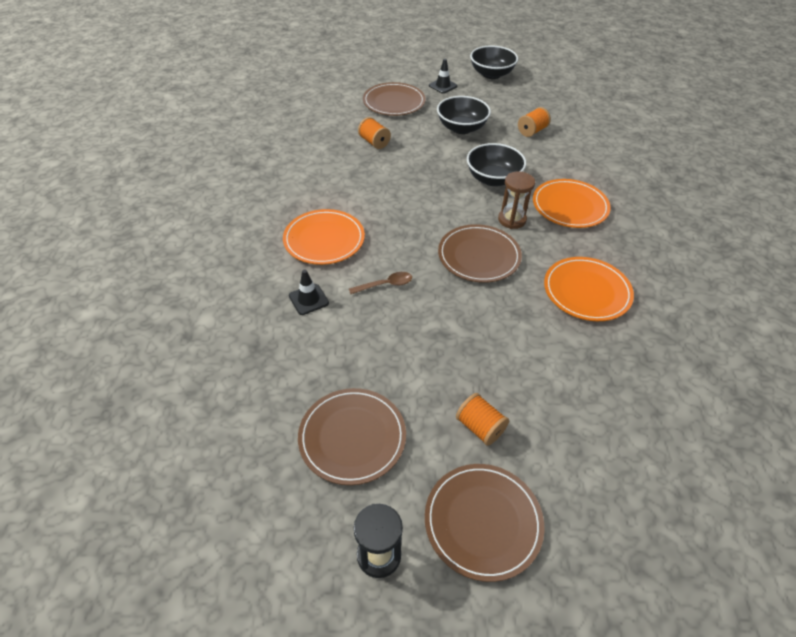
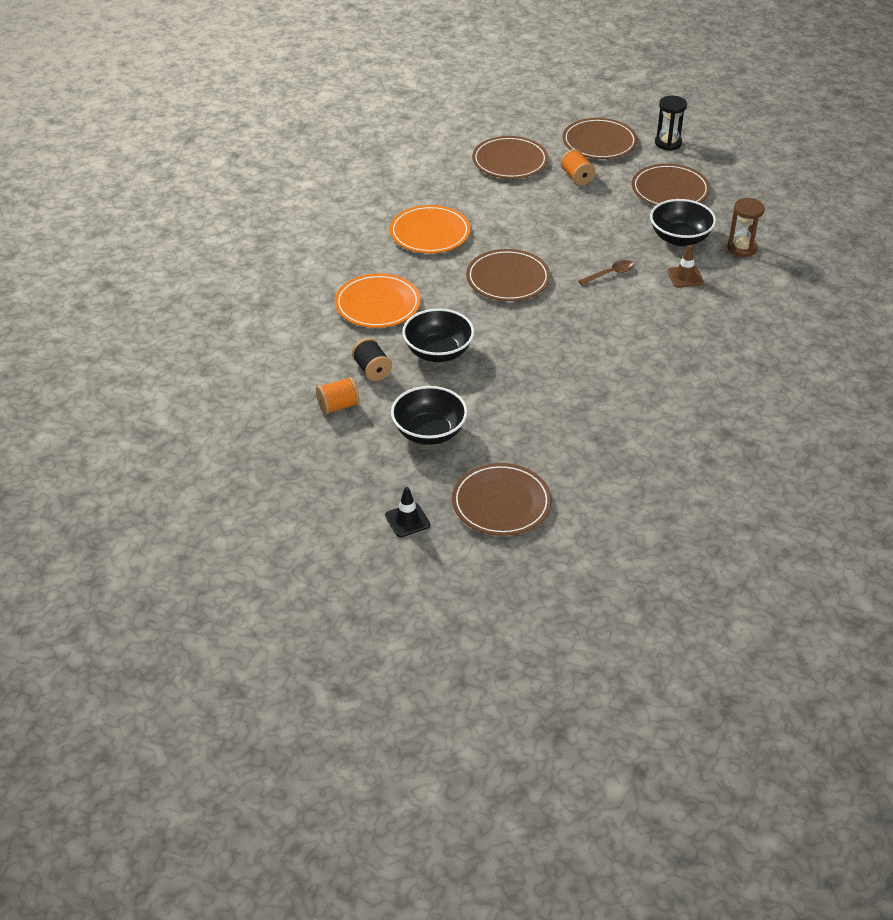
camera: 160 degrees left, 5 degrees down
(308, 299) = (685, 277): black traffic cone -> brown traffic cone
(324, 240) = (658, 325): orange plate -> none
(374, 142) = (559, 435): orange spool -> none
(385, 285) = (610, 274): brown spoon -> brown spoon turned 150 degrees clockwise
(491, 74) = (312, 528): black bowl -> black bowl (680, 238)
(512, 220) = (450, 304): brown hourglass -> brown hourglass (742, 248)
(530, 157) = (372, 370): none -> black spool
(580, 435) = (510, 161): none -> brown plate

